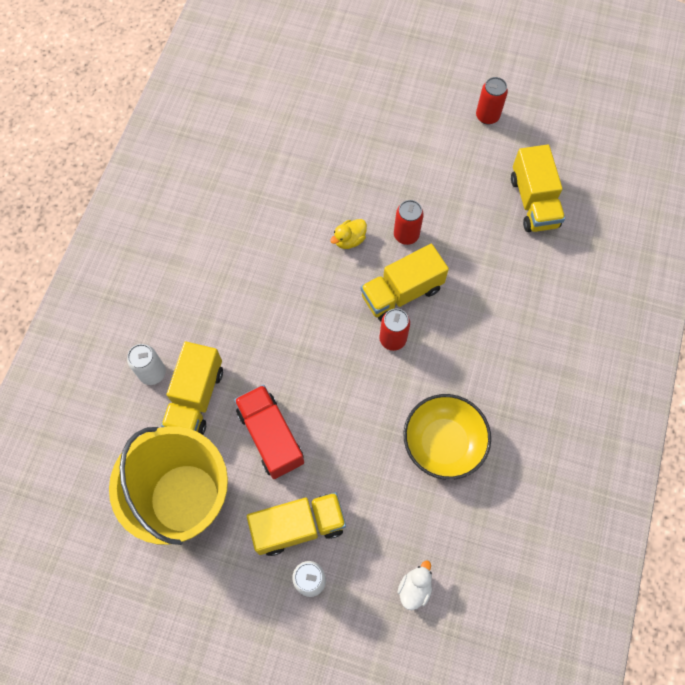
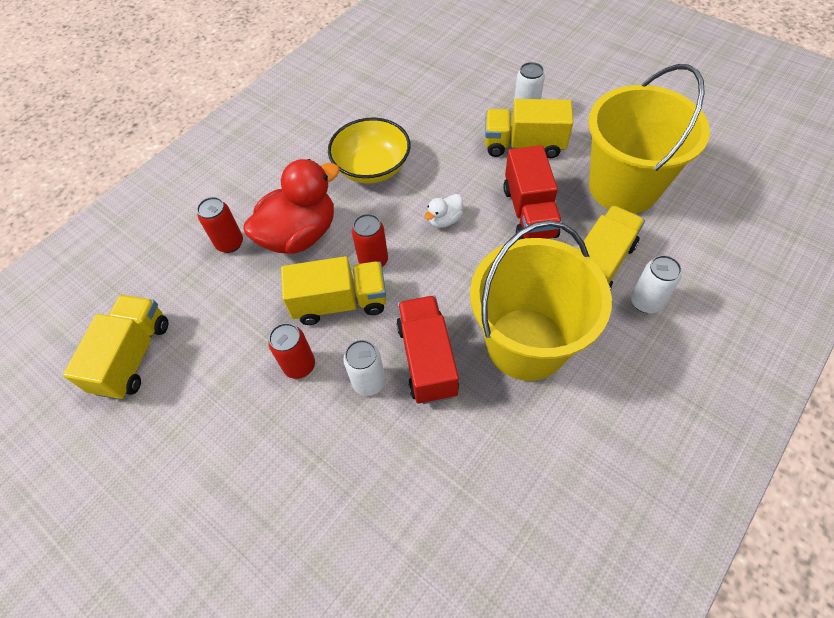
camera: 155 degrees left, 10 degrees down
(241, 306) = (526, 343): none -> yellow bucket
(313, 270) = (427, 359): none -> red truck
(349, 240) = (369, 382): yellow duck -> white can
(414, 588) = (445, 90): white duck -> white duck (444, 220)
(470, 343) = (300, 235): none -> red duck
(487, 116) = (95, 500): red can -> red can (230, 243)

